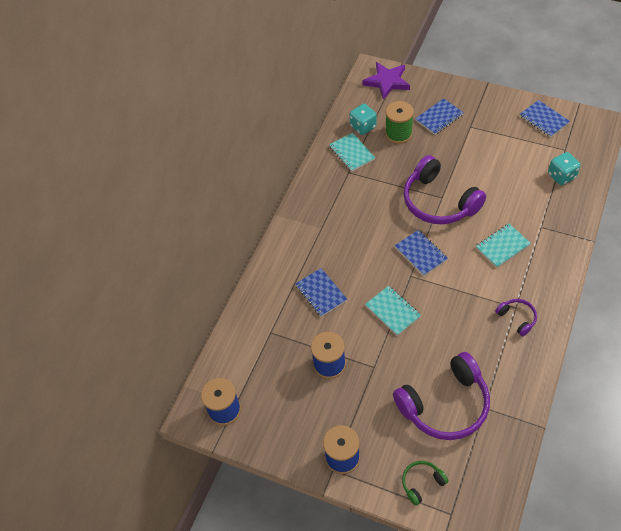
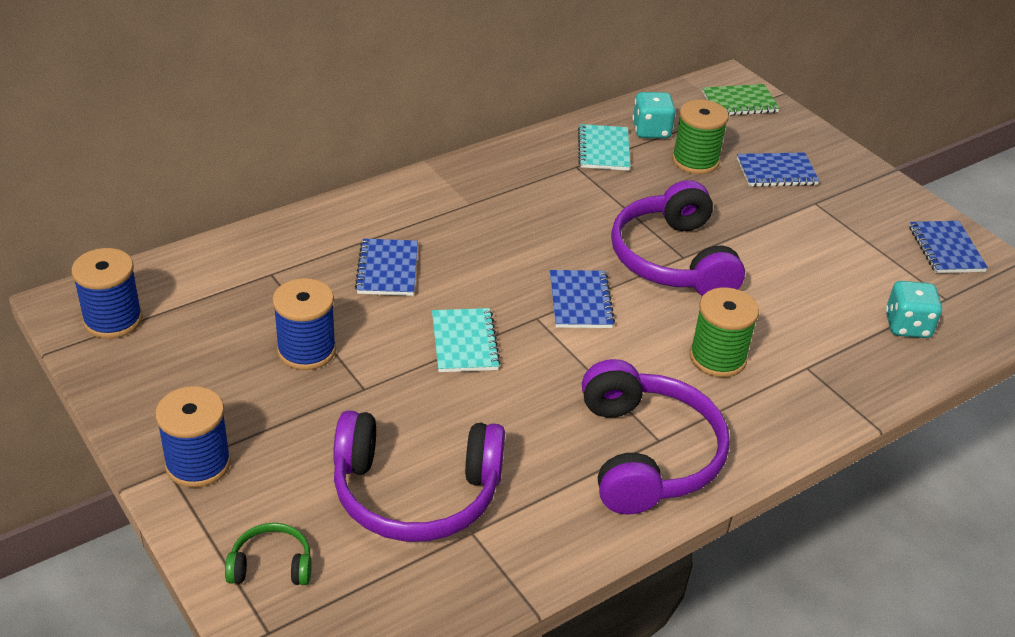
camera: 25 degrees right, 15 degrees down
(387, 82) = (739, 102): purple star -> green notebook
(502, 246) = (717, 358): turquoise notebook -> green spool
(517, 318) = (647, 454): purple headphones -> purple headphones, size x2.19

